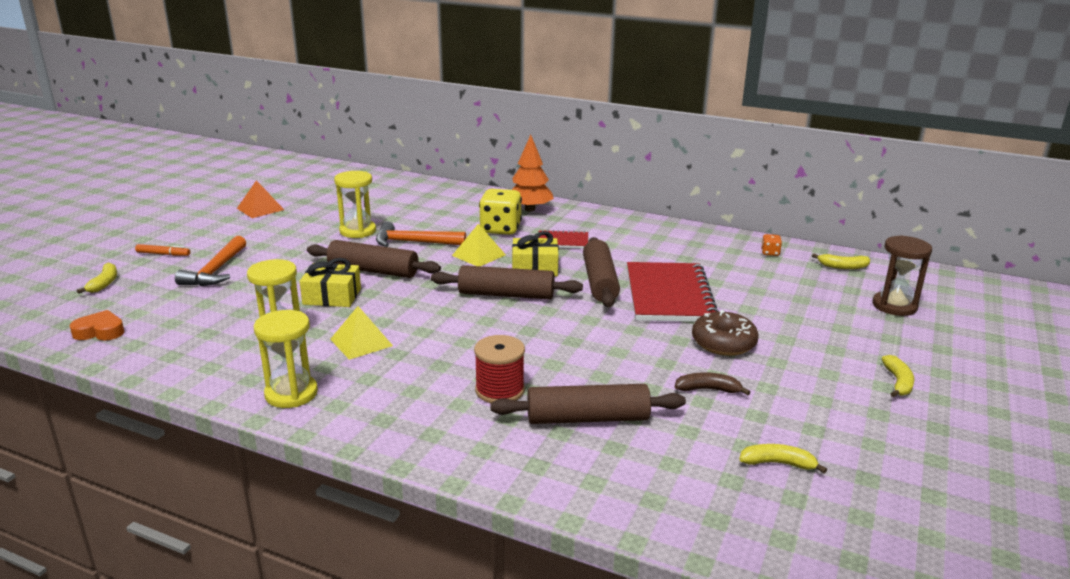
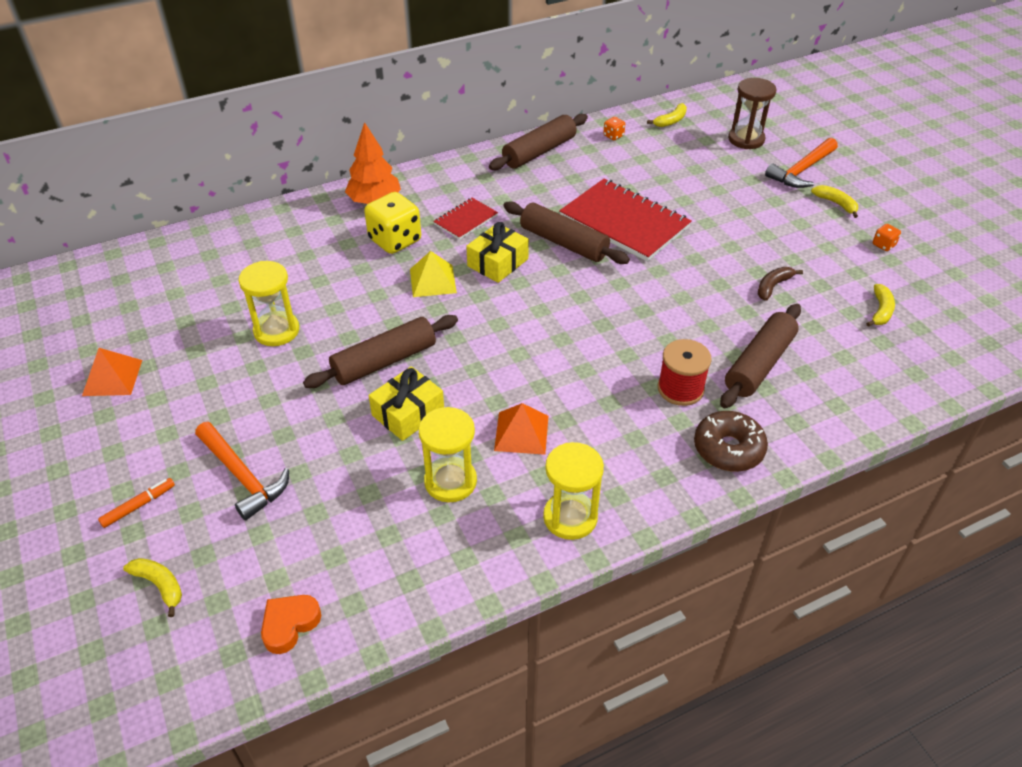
camera: 50 degrees left, 20 degrees up
(361, 342) = (521, 433): yellow pyramid -> orange pyramid
(413, 242) = (354, 306): orange hammer -> orange hammer (801, 171)
(506, 295) = (528, 304): brown rolling pin -> brown rolling pin (539, 152)
(723, 343) = (720, 241): brown donut -> brown donut (728, 449)
(778, 463) = (880, 311): yellow banana -> yellow banana turned 150 degrees clockwise
(888, 431) = (883, 245): none -> orange dice

